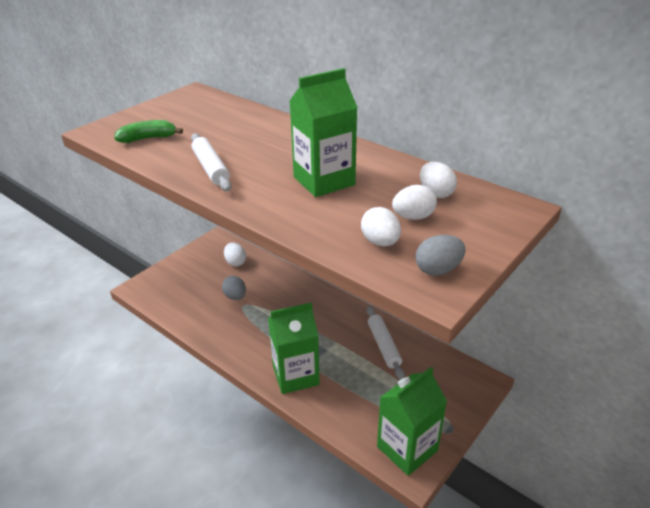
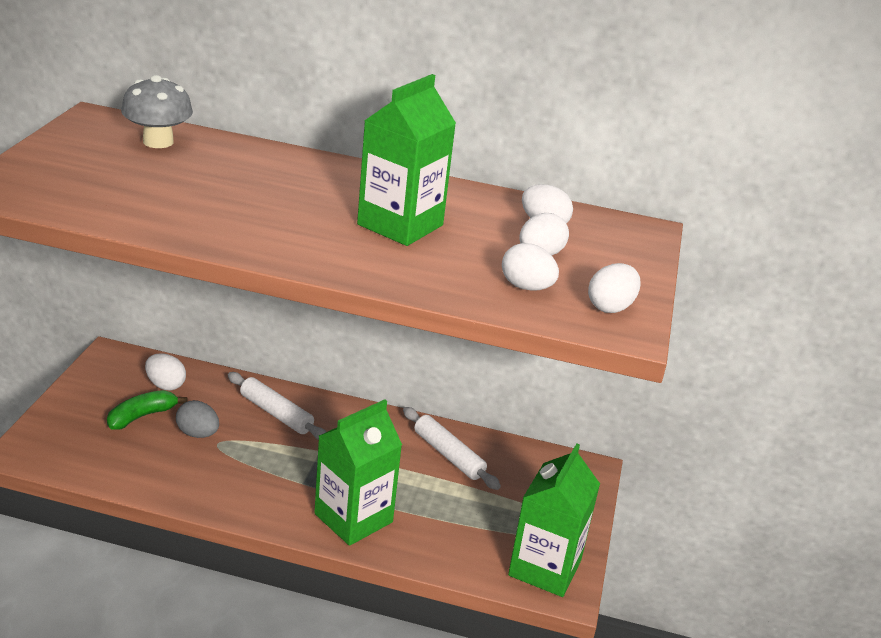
camera: 30 degrees left, 5 degrees down
(148, 138) = (93, 193): green banana -> green banana (142, 416)
(211, 168) = (232, 225): white rolling pin -> white rolling pin (276, 413)
(216, 109) = (158, 142): none -> grey mushroom
(438, 270) = (610, 307): grey egg -> white egg

